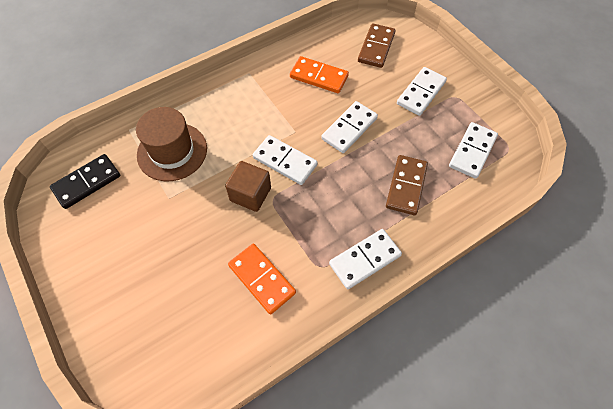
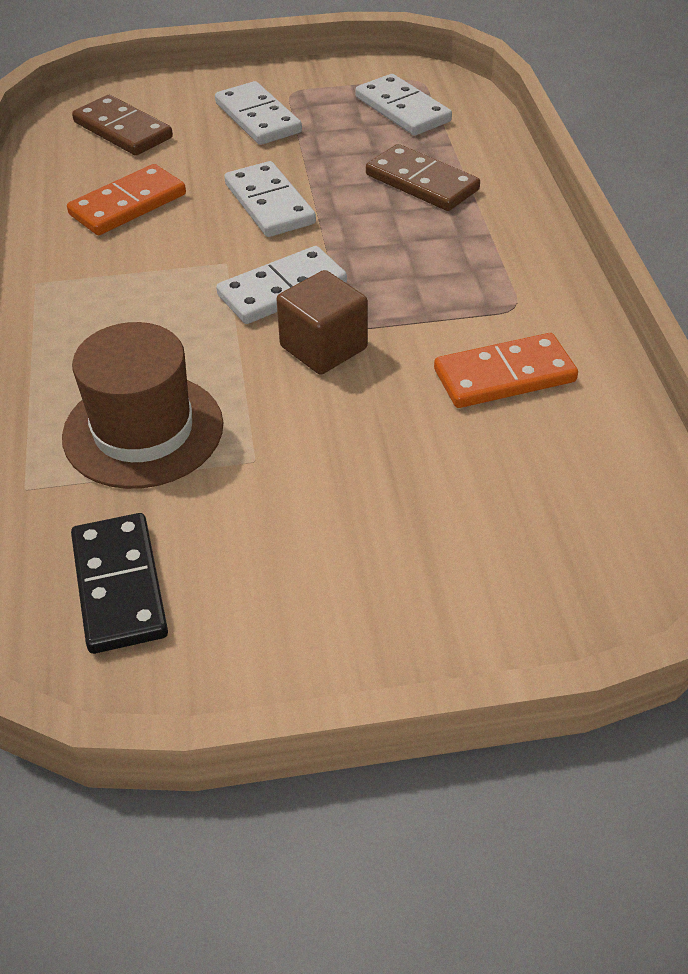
camera: 65 degrees left, 15 degrees down
(365, 260) = (528, 258): white domino -> none

